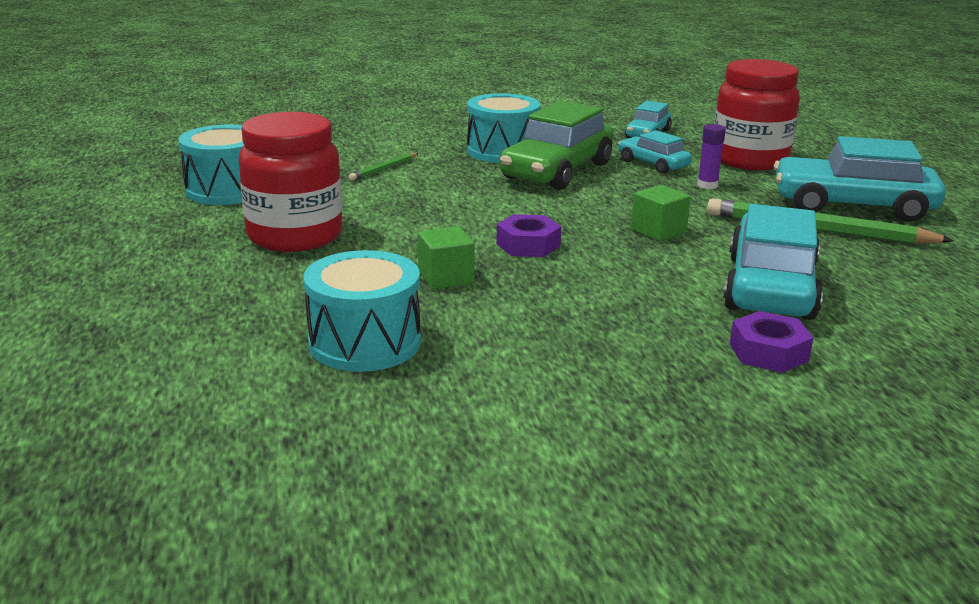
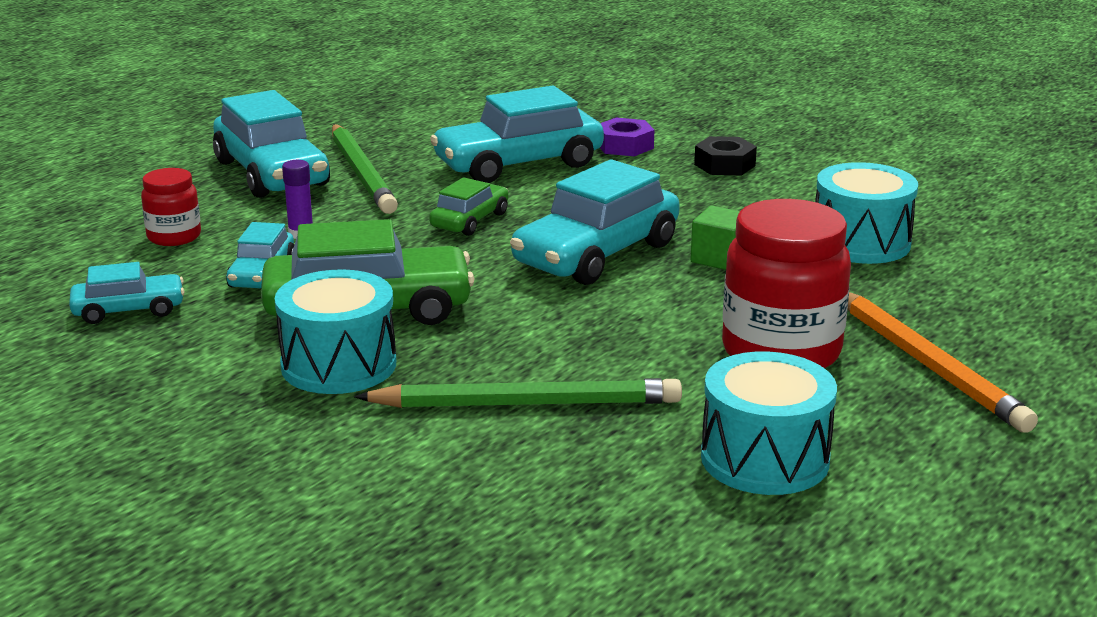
camera: 130 degrees left, 0 degrees up
(186, 265) = (928, 365): none -> orange pencil
(384, 169) = (527, 404): green pencil -> green pencil, size x2.10
(528, 245) = (596, 254): purple nut -> turquoise car
(641, 376) = (724, 165): none -> black nut
(658, 231) = (470, 220): green cube -> green car
(749, 160) = (174, 237): red jar -> red jar, size x0.53

